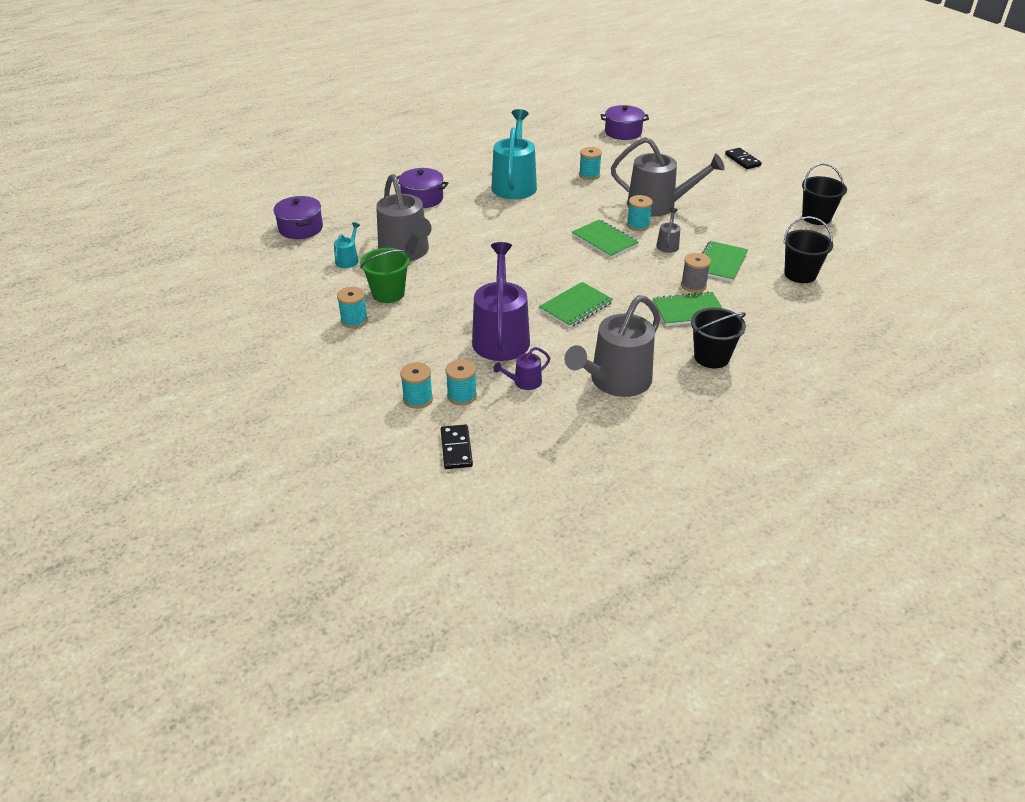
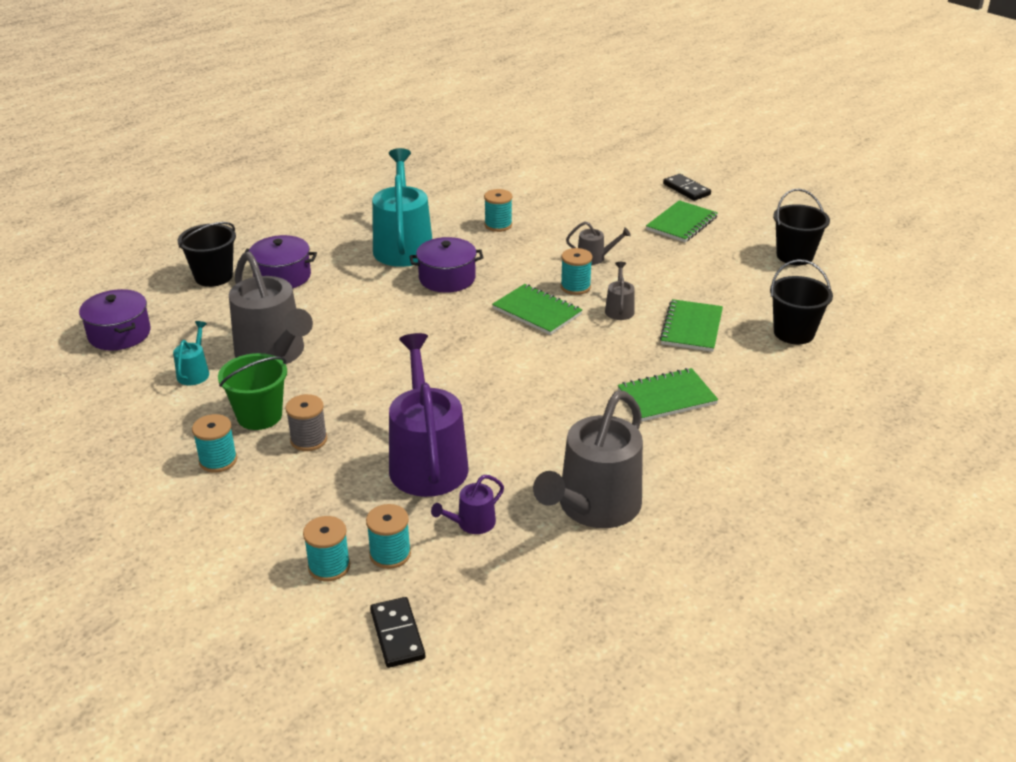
camera: 10 degrees left, 5 degrees down
(575, 306) = (518, 407): green notebook -> green notebook (681, 223)
(623, 132) = (529, 165): purple pot -> purple pot (447, 278)
(657, 205) = (594, 258): grey watering can -> grey watering can, size x0.45
(693, 285) = (664, 361): grey spool -> grey spool (309, 440)
(711, 357) = (711, 458): black bucket -> black bucket (213, 276)

